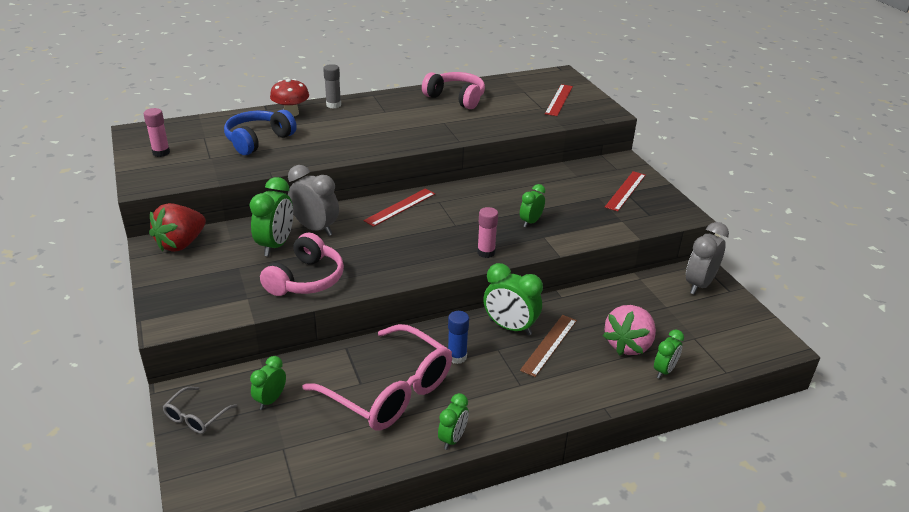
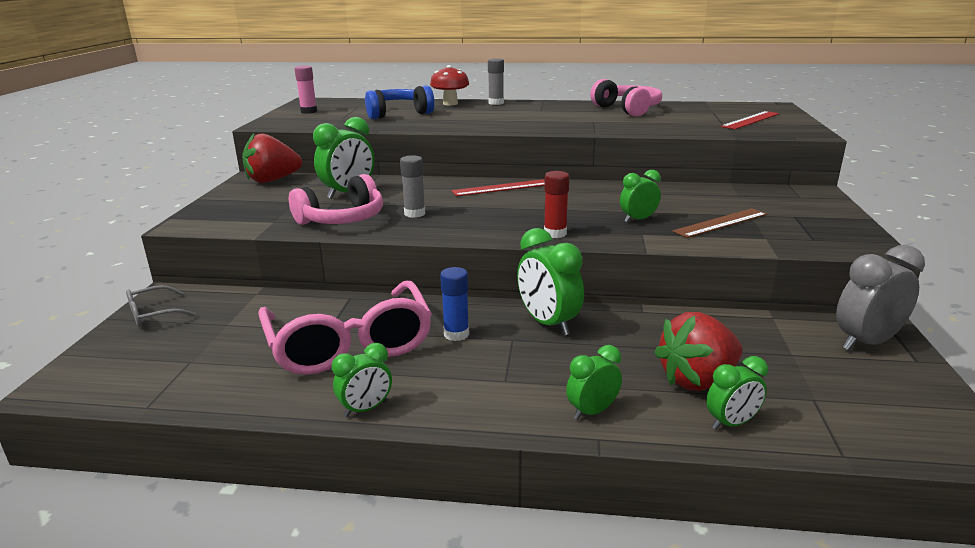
camera: 30 degrees right, 10 degrees down
(270, 400) = (230, 319): green clock -> green clock (592, 411)
(315, 228) = (399, 189): grey clock -> none
(360, 257) = (414, 213): none -> grey glue stick
(486, 252) = (555, 233): pink glue stick -> red glue stick
(549, 345) = (582, 351): brown ruler -> brown ruler (720, 223)
(625, 191) = (795, 215): red ruler -> none
(628, 345) = (697, 380): pink strawberry -> red strawberry

